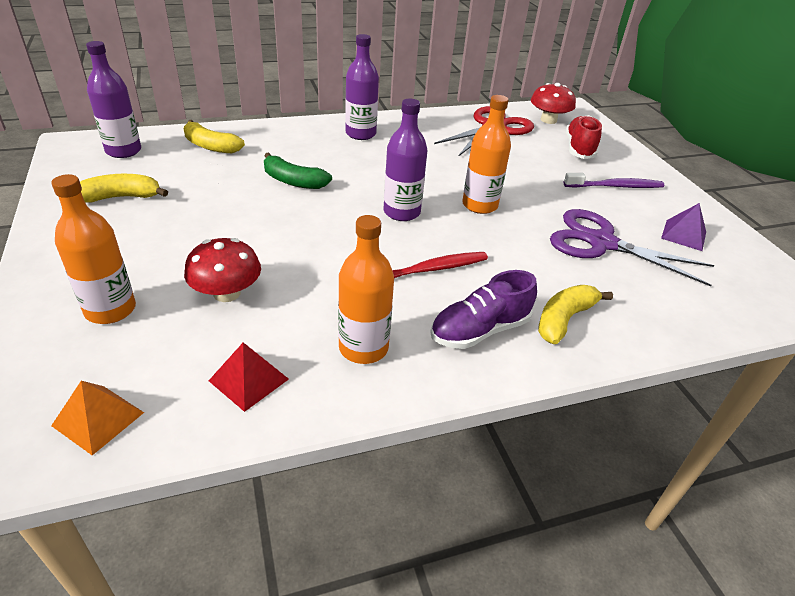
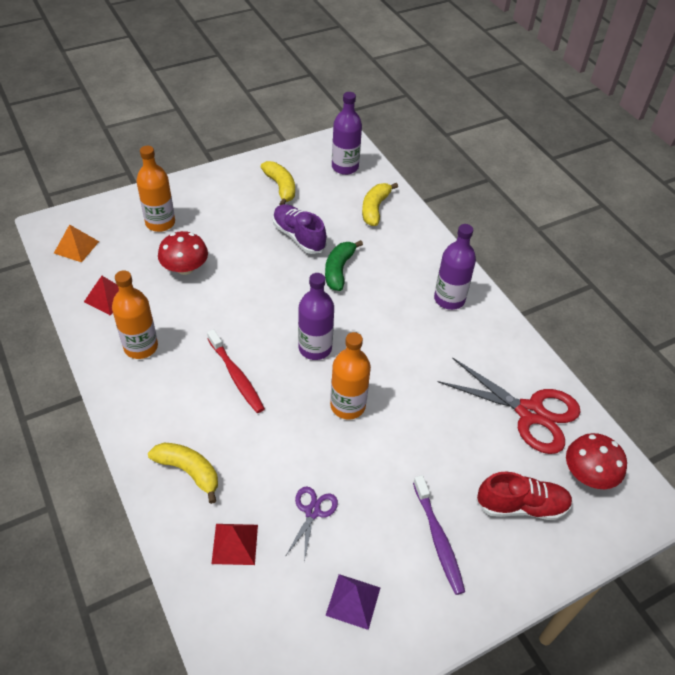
camera: 80 degrees right, 10 degrees up
(479, 330) = (167, 412): purple shoe -> purple shoe (298, 237)
(601, 243) = (312, 512): purple scissors -> purple scissors, size x0.50
(647, 295) = (235, 543): none -> red pyramid

